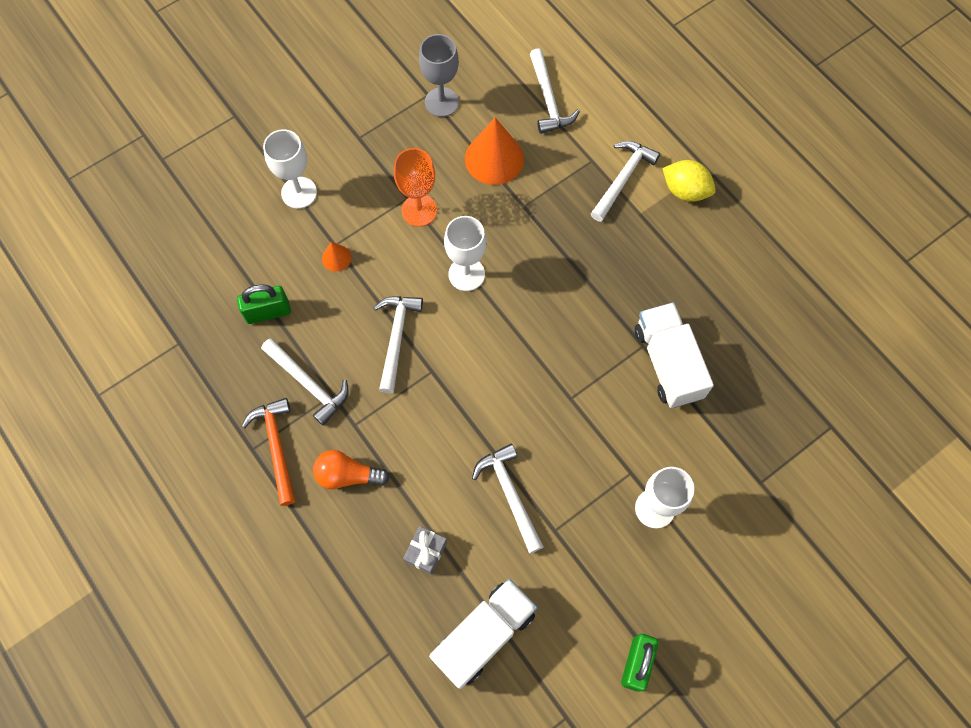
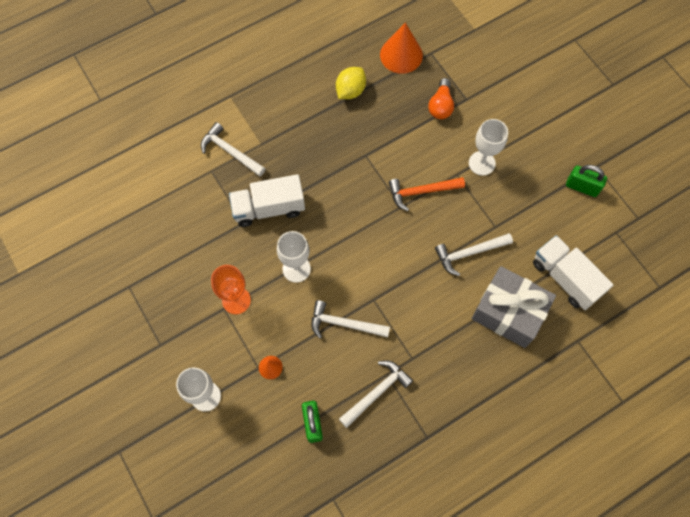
camera: 85 degrees left, 0 degrees up
(276, 446) = (426, 418): orange hammer -> orange hammer (421, 191)
(347, 475) = (451, 365): orange light bulb -> orange light bulb (440, 105)
(426, 552) = (508, 312): grey gift -> grey gift, size x2.36
(441, 102) = (138, 276): grey goblet -> none
(494, 158) = (198, 240): orange cone -> orange cone (401, 55)
(548, 100) = (151, 196): white hammer -> none
(668, 363) = (379, 141): white truck -> white truck (269, 208)
(685, 190) = (246, 112): yellow lemon -> yellow lemon (350, 91)

